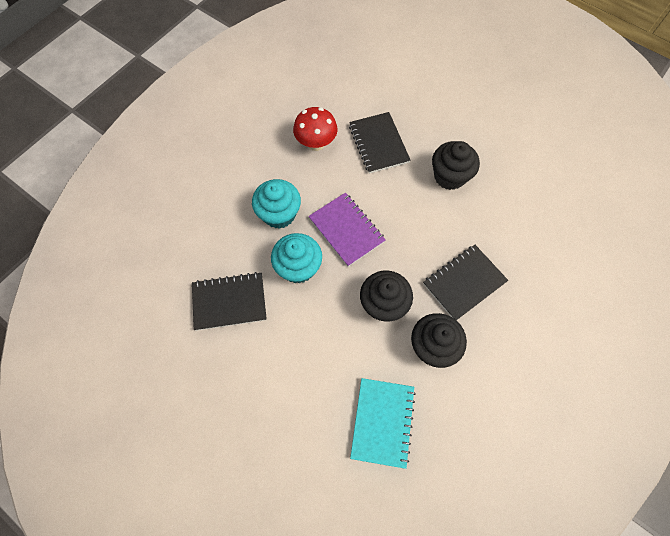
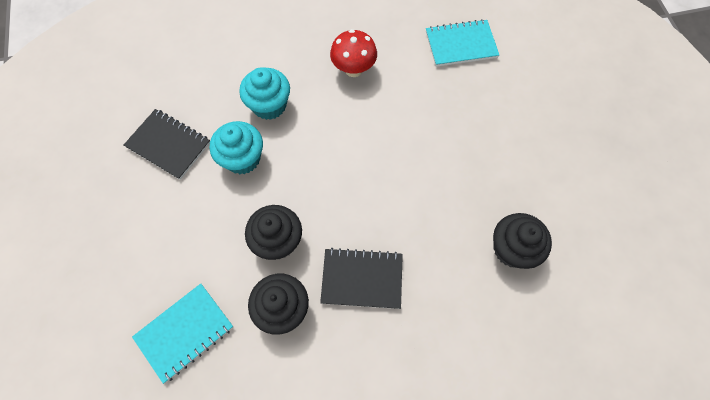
camera: 40 degrees right, 0 degrees up
(346, 230) = (308, 158): purple notebook -> none
(373, 75) = (461, 44): none -> turquoise notebook
(378, 144) = (406, 106): black notebook -> none
(449, 176) = (441, 179): black cupcake -> black cupcake (512, 249)

